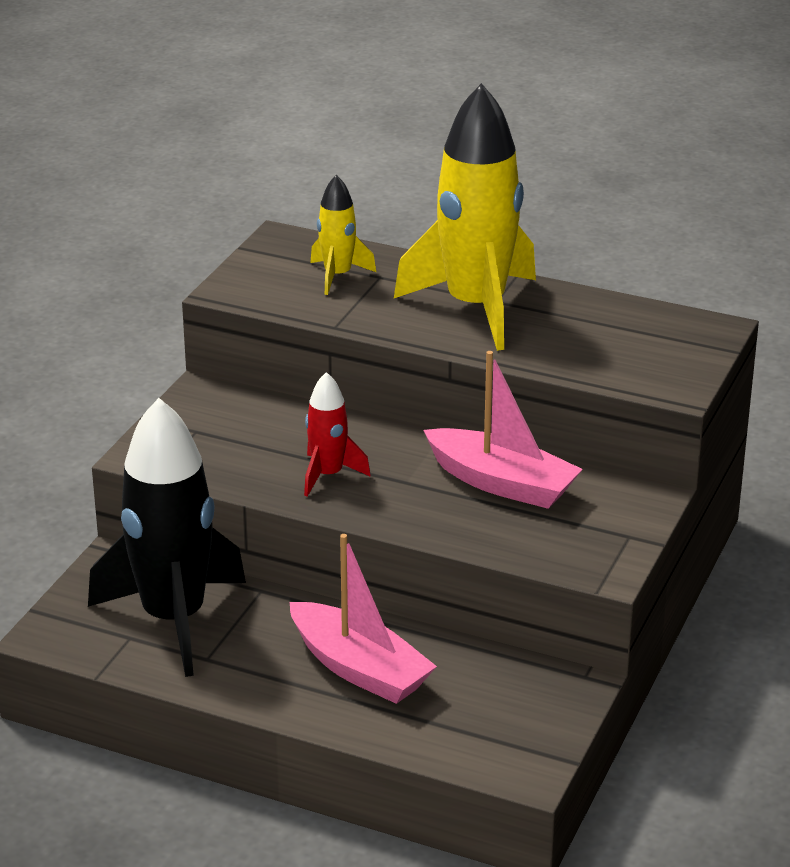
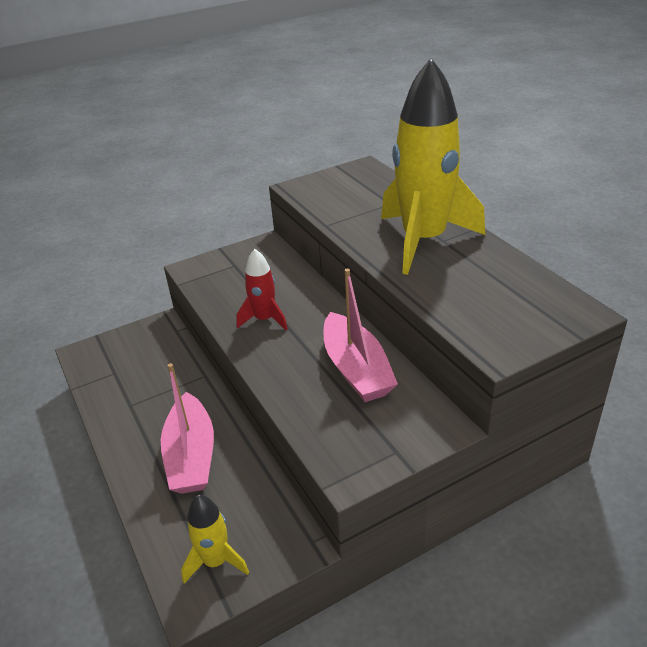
camera: 40 degrees right, 5 degrees up
(174, 619) = (145, 372): black rocket -> none
(337, 276) = (366, 196): yellow rocket -> yellow rocket (216, 561)

